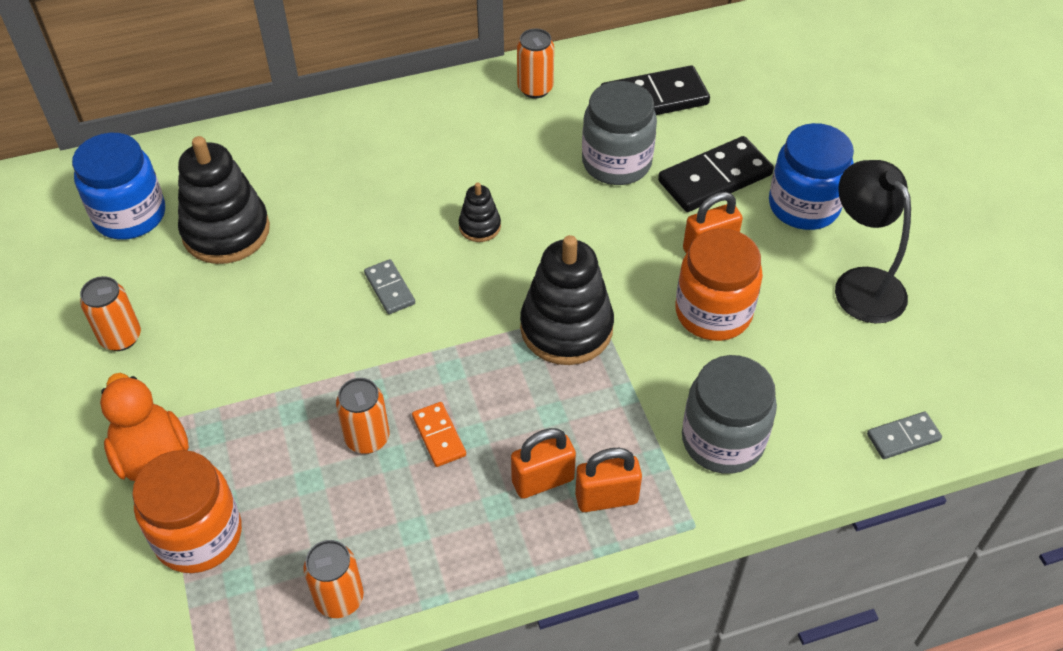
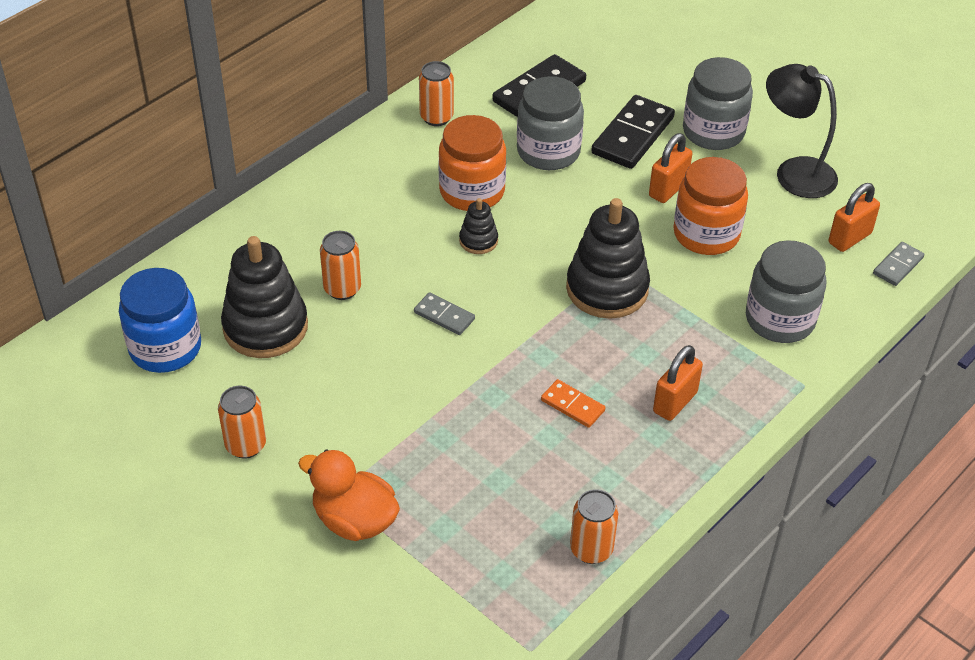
camera: 30 degrees left, 5 degrees down
(198, 535) = (444, 558): orange jar -> orange jar (472, 191)
(367, 438) = (518, 431): orange can -> orange can (342, 289)
(606, 498) = (729, 394): orange padlock -> orange padlock (849, 238)
(803, 206) = (713, 132): blue jar -> grey jar

